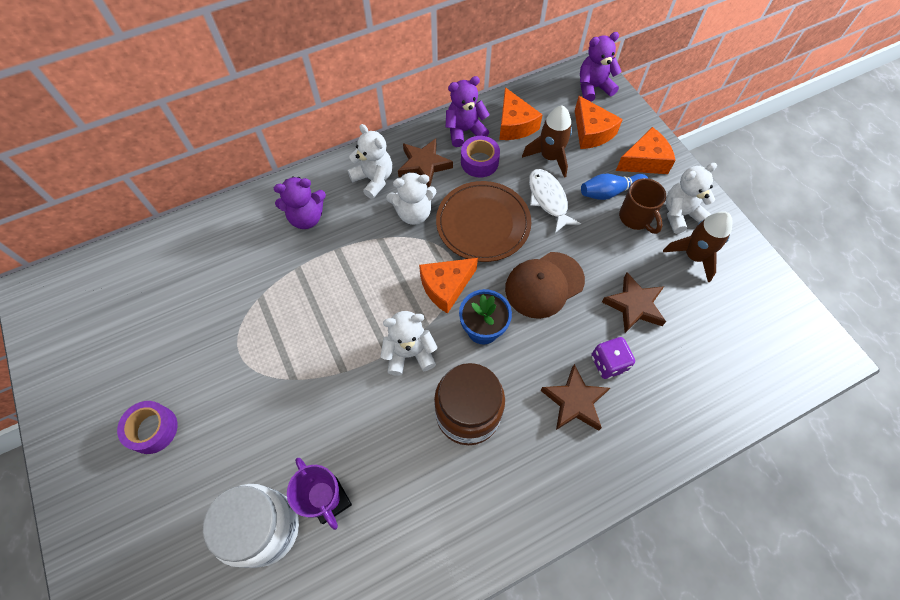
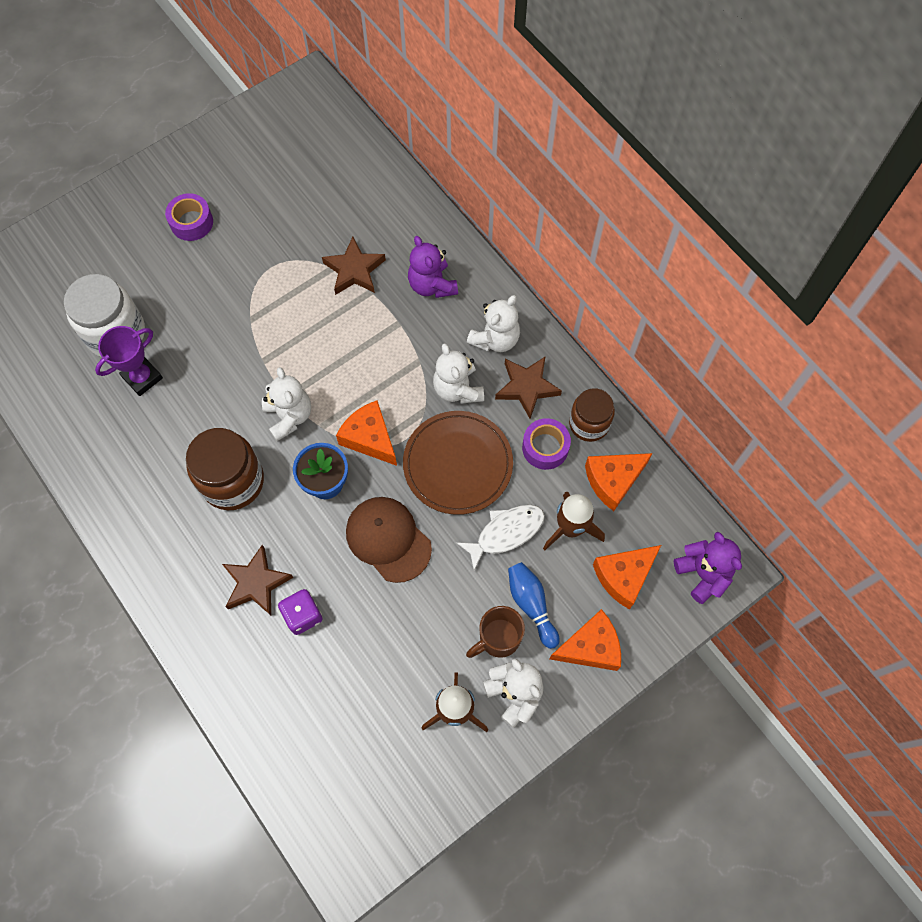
camera: 80 degrees right, 5 degrees up
(464, 131) = (589, 424): purple teddy bear -> brown jar
(634, 305) = (377, 641): brown star -> brown star (354, 270)
(645, 161) = (590, 647): orange cheese -> orange cheese turned 75 degrees counterclockwise

